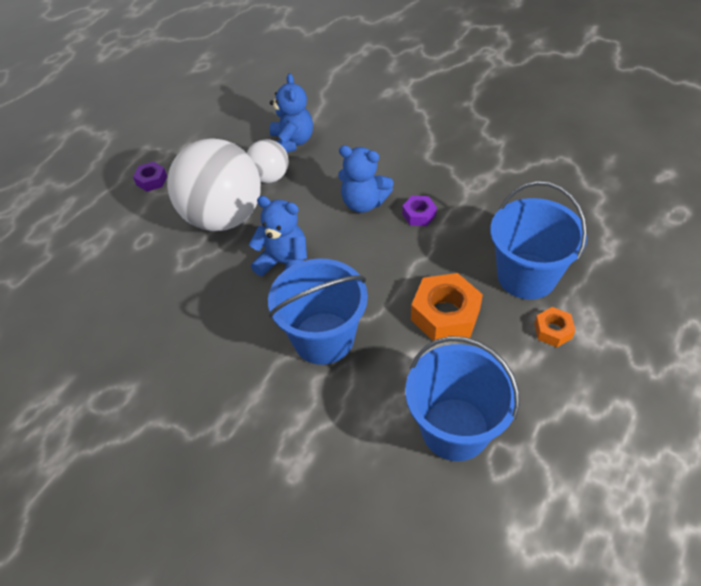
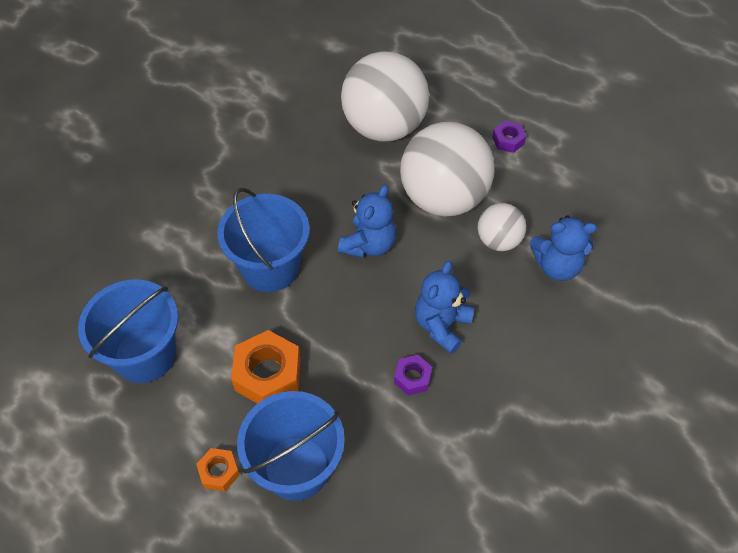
camera: 95 degrees right, 5 degrees up
(128, 273) = (384, 127): none -> white ball

